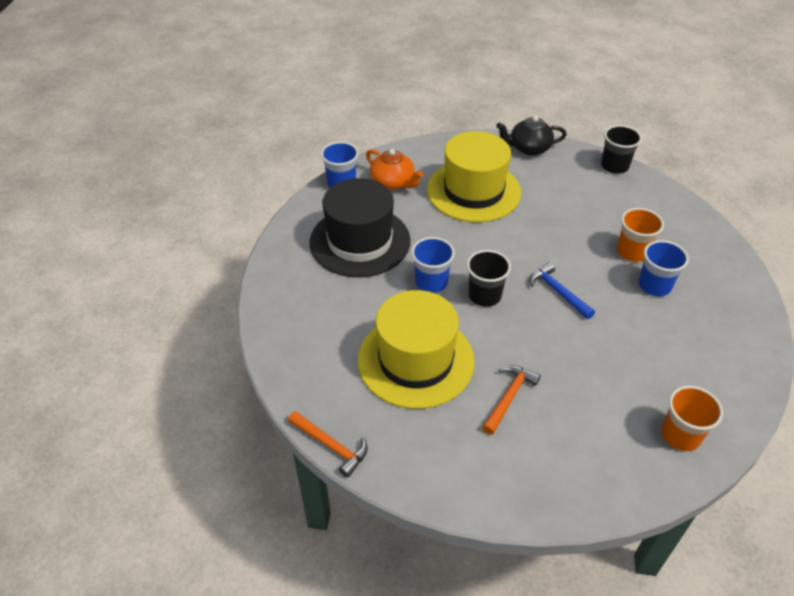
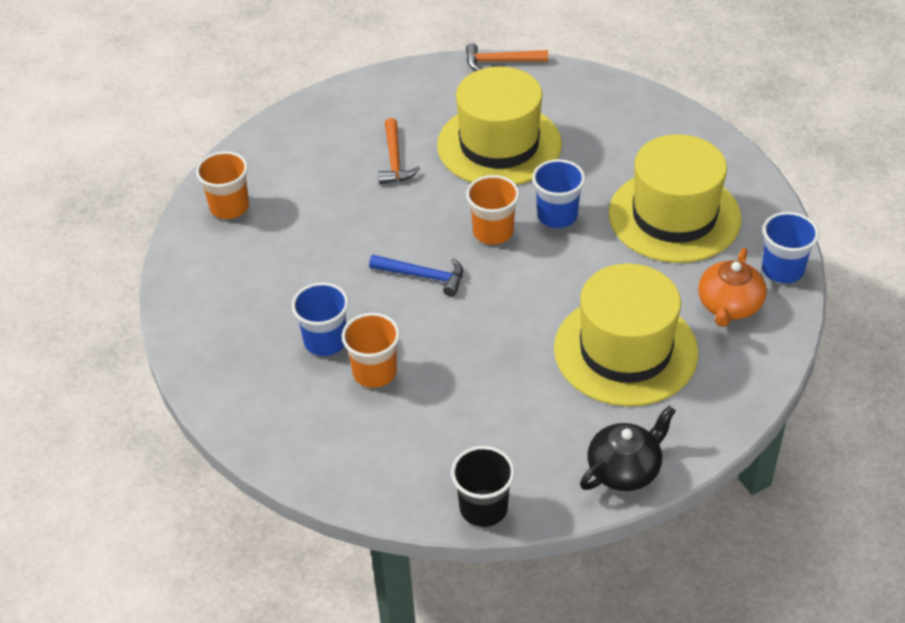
camera: 145 degrees right, 0 degrees up
(360, 241) = (674, 216): black hat -> yellow hat
(393, 182) = (729, 306): orange teapot -> orange teapot turned 75 degrees counterclockwise
(484, 295) = (493, 232): black cup -> orange cup

